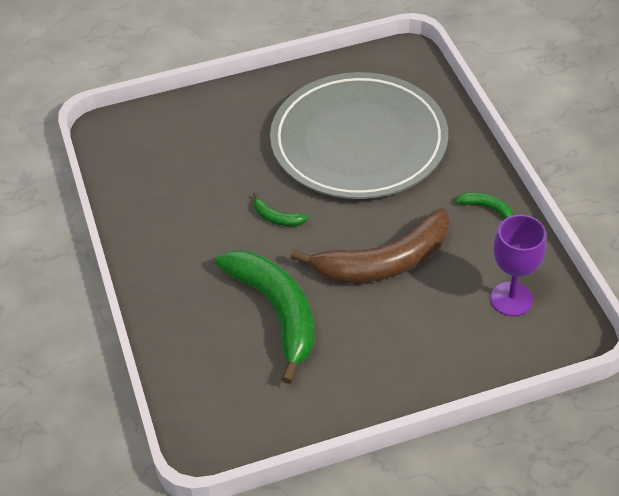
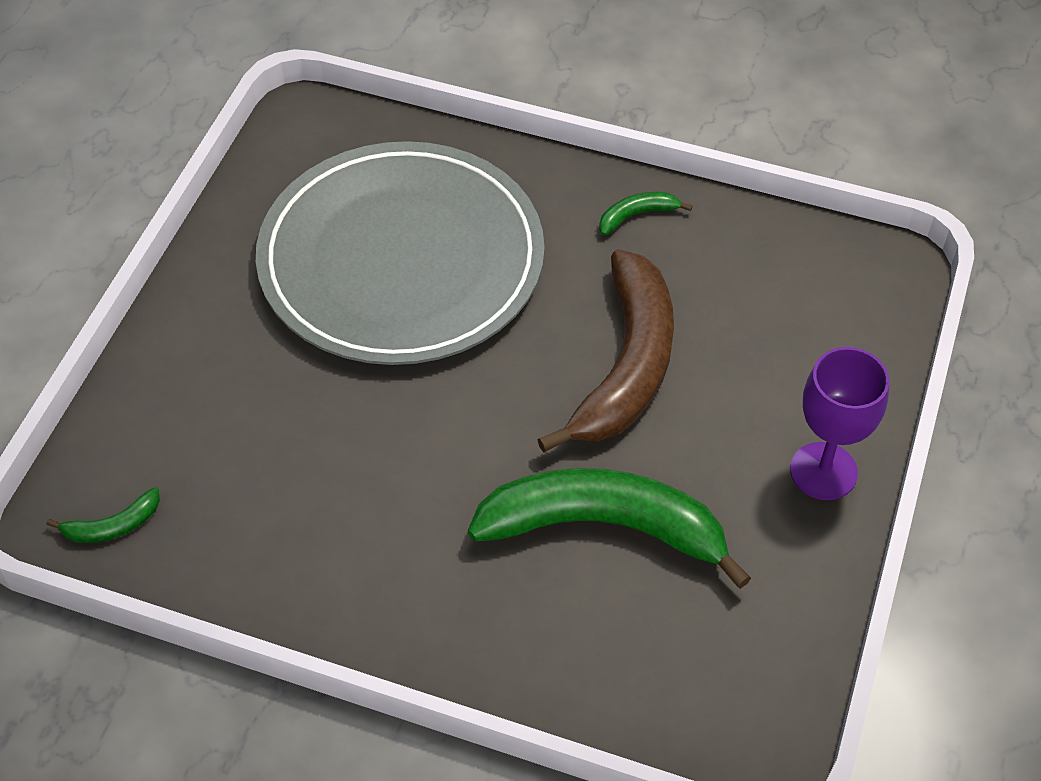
camera: 55 degrees left, 5 degrees up
(276, 217) = (444, 427): green banana -> green banana (112, 526)
(511, 299) = (792, 286): purple goblet -> purple goblet (823, 471)

